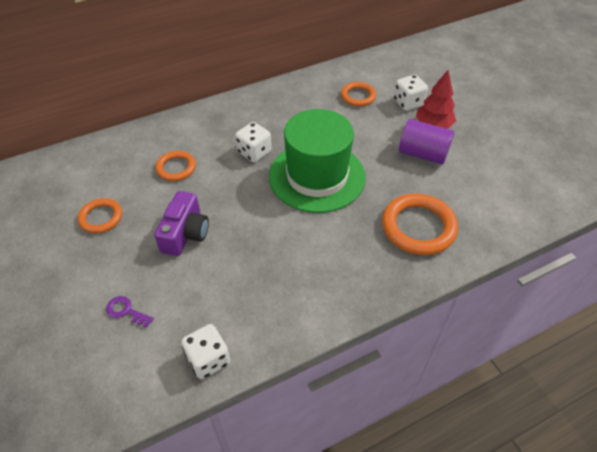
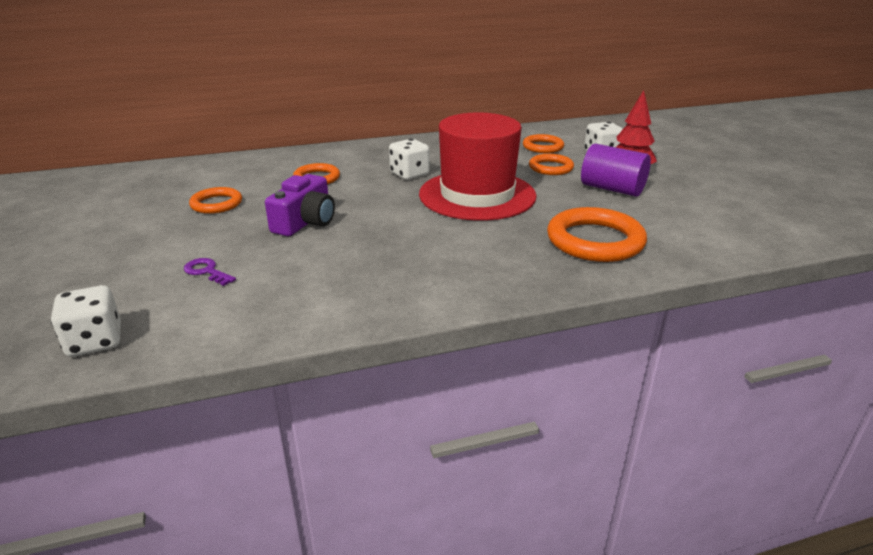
camera: 10 degrees right, 20 degrees down
(208, 359) = (287, 319): white dice -> white dice (95, 341)
(317, 176) = (477, 195): green hat -> red hat
(369, 128) = (551, 168): none -> orange ring

